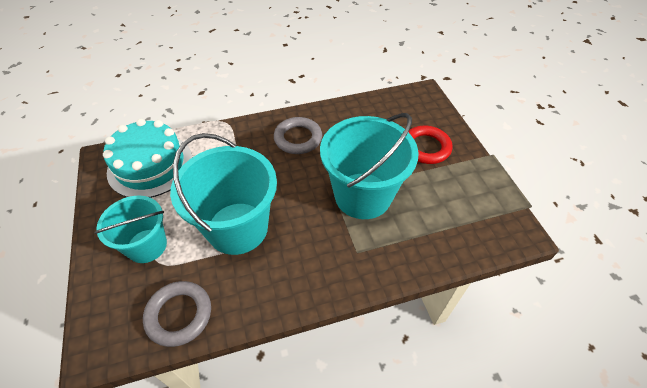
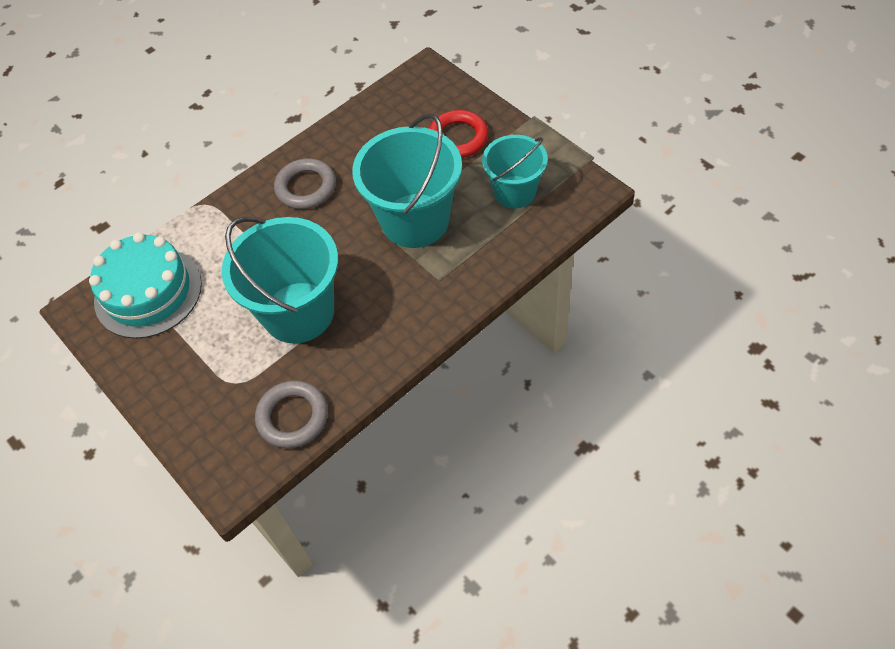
camera: 20 degrees left, 5 degrees up
(147, 246) = (210, 373): turquoise bucket -> turquoise bucket (515, 192)

